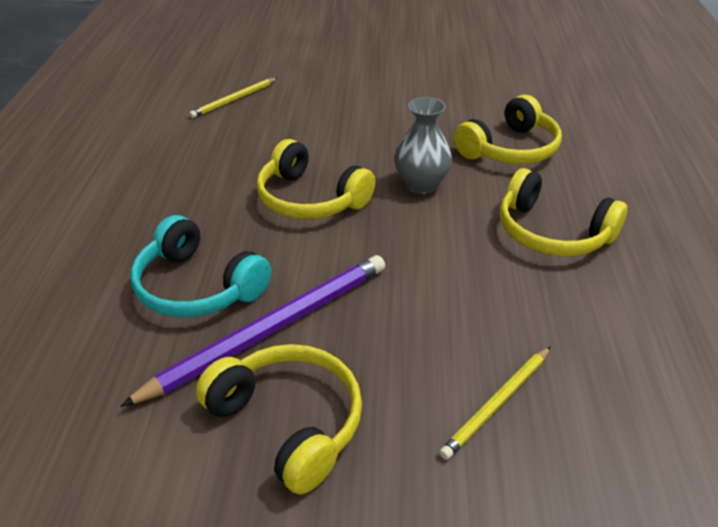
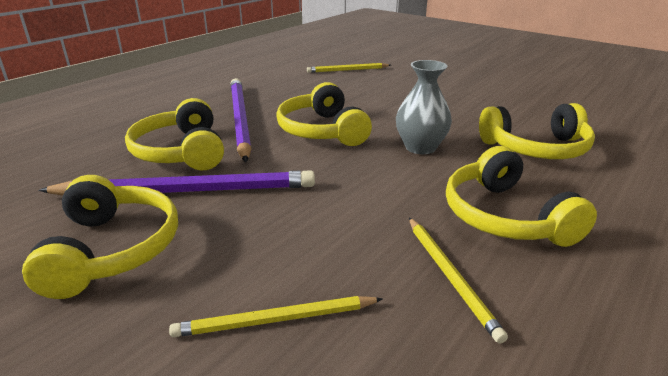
camera: 35 degrees right, 10 degrees down
(197, 287) = (181, 152): turquoise headphones -> yellow headphones
(203, 217) = (240, 119): none -> purple pencil
(567, 305) = (450, 276): none -> yellow pencil

